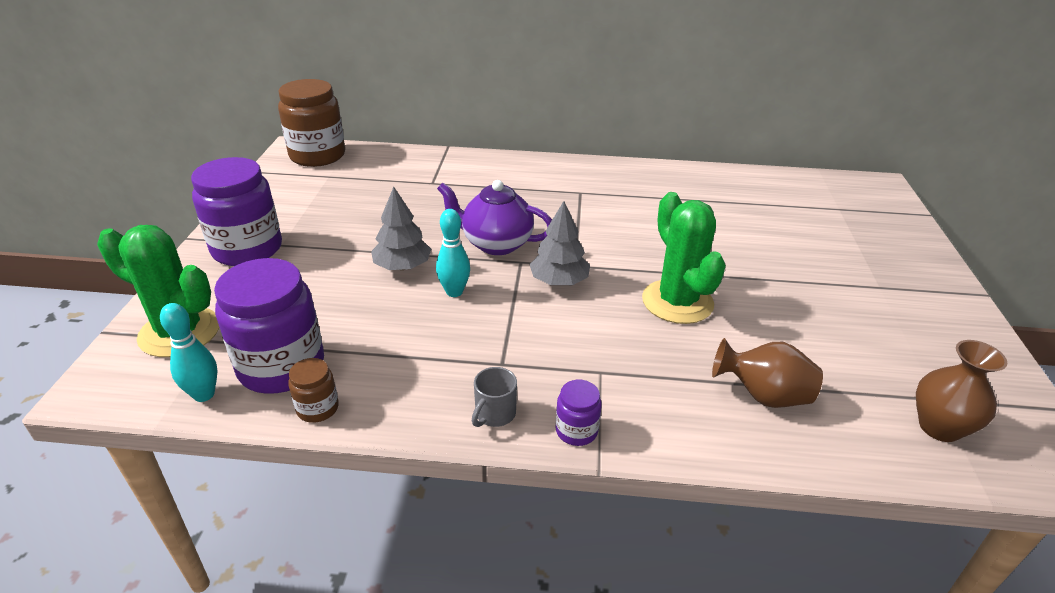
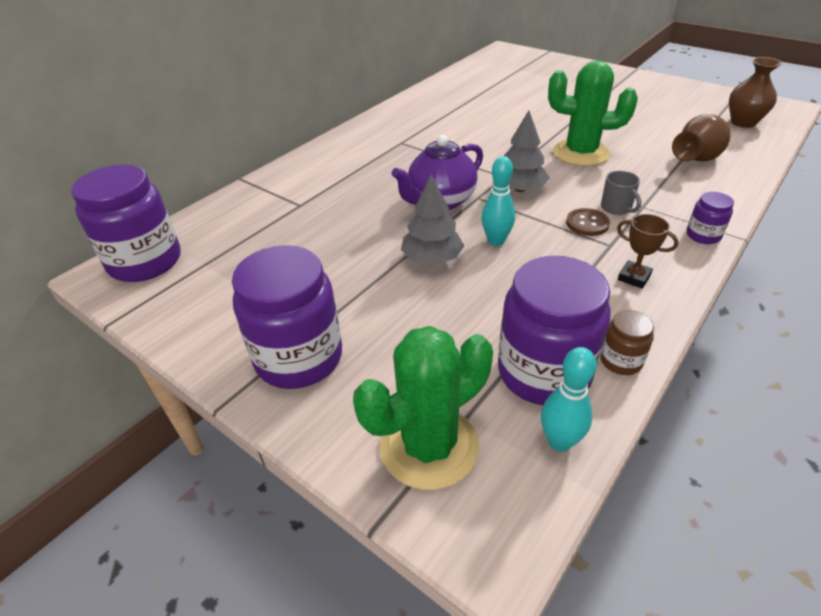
camera: 55 degrees left, 5 degrees up
(317, 155) = (145, 262): brown jar -> purple jar
(454, 392) = (634, 277): none -> brown trophy
(494, 414) = (670, 265): grey mug -> grey mug (616, 208)
(530, 339) = (587, 223): none -> brown button

